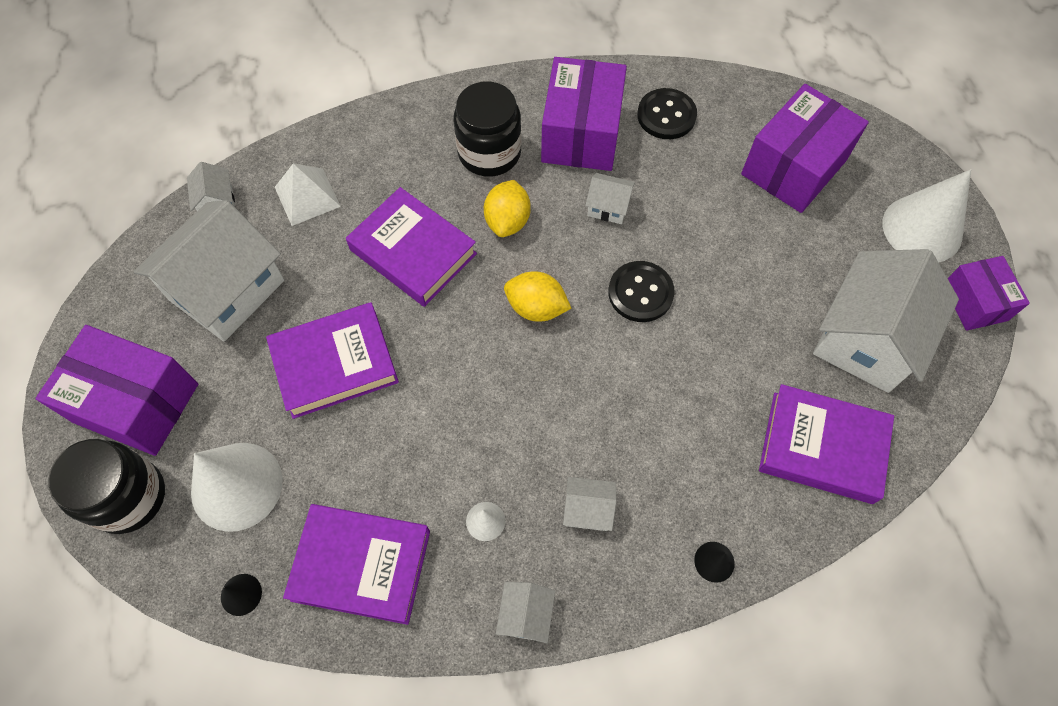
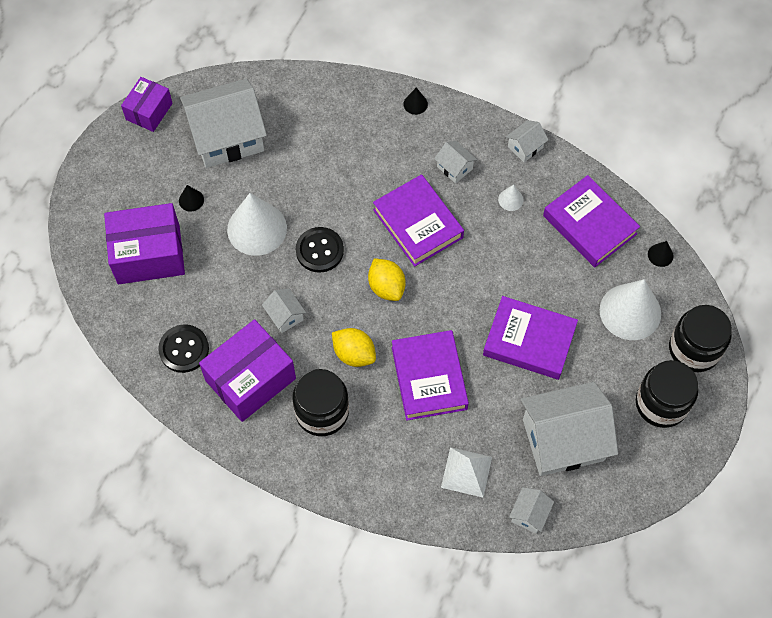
camera: 140 degrees left, 0 degrees up
(136, 403) = (661, 403): purple box -> black jar
(507, 221) = (354, 354): yellow lemon -> yellow lemon turned 75 degrees clockwise
(819, 245) = (191, 200): none -> black cone
(822, 447) = (310, 109): purple book -> purple book (418, 224)
(922, 229) = (124, 165): white cone -> white cone (257, 228)

